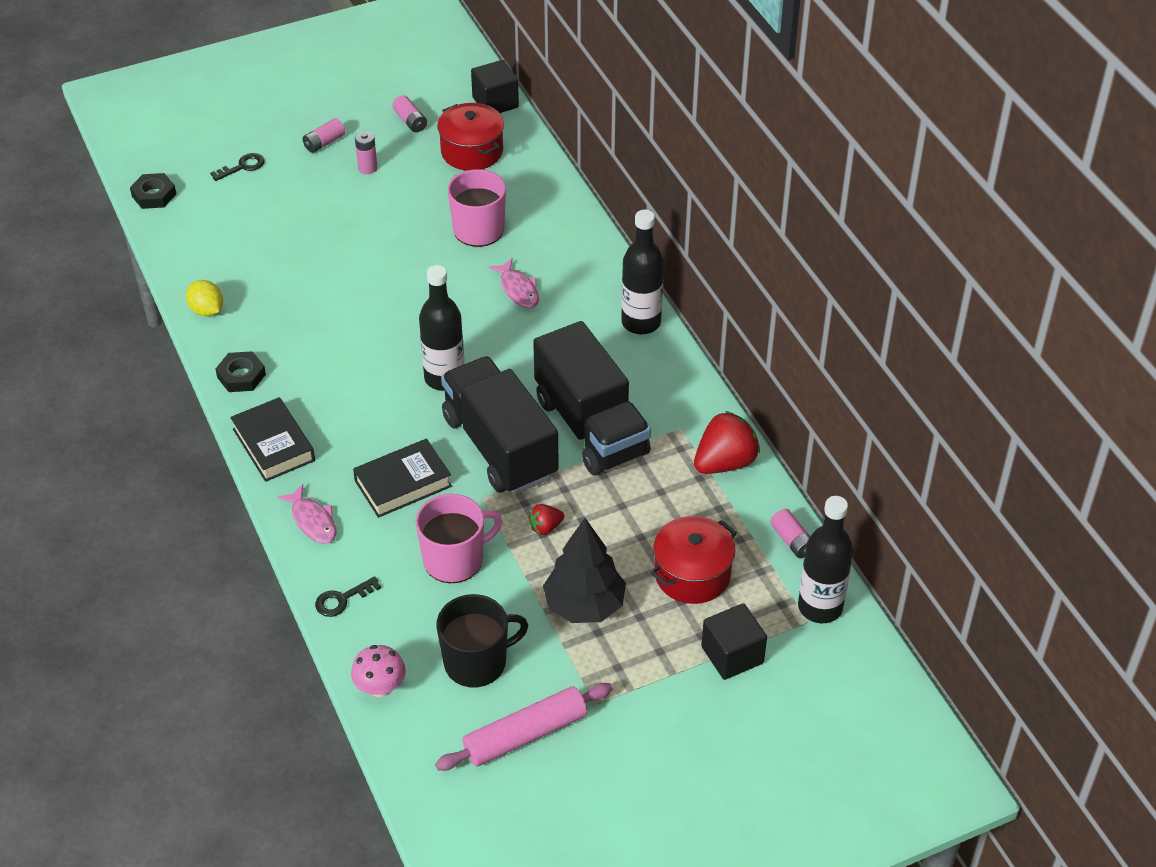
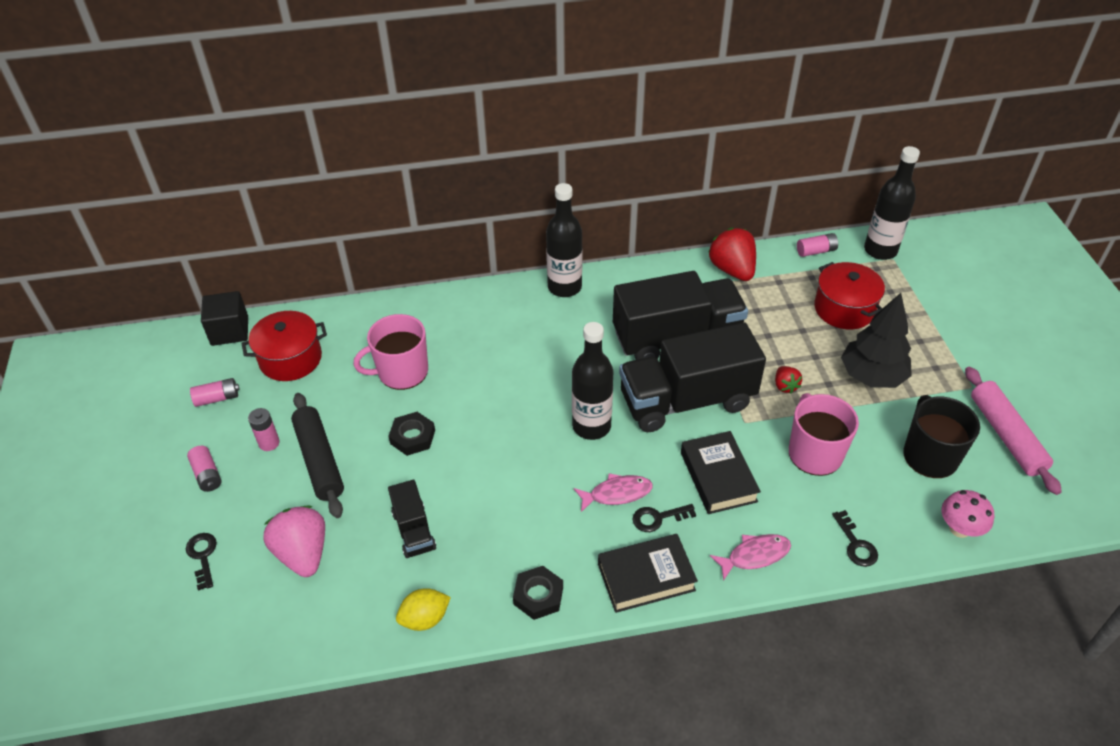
camera: 75 degrees left, 0 degrees up
(154, 195) = (201, 656): black nut -> black nut (412, 437)
(256, 222) = (303, 553): none -> pink strawberry
(293, 282) = (414, 530): none -> black truck
(342, 444) = (658, 518): none -> black key
(356, 204) = (319, 460): none -> black rolling pin
(518, 289) = (495, 356): pink fish -> pink fish (617, 493)
(732, 655) = (924, 303): black cube -> none

